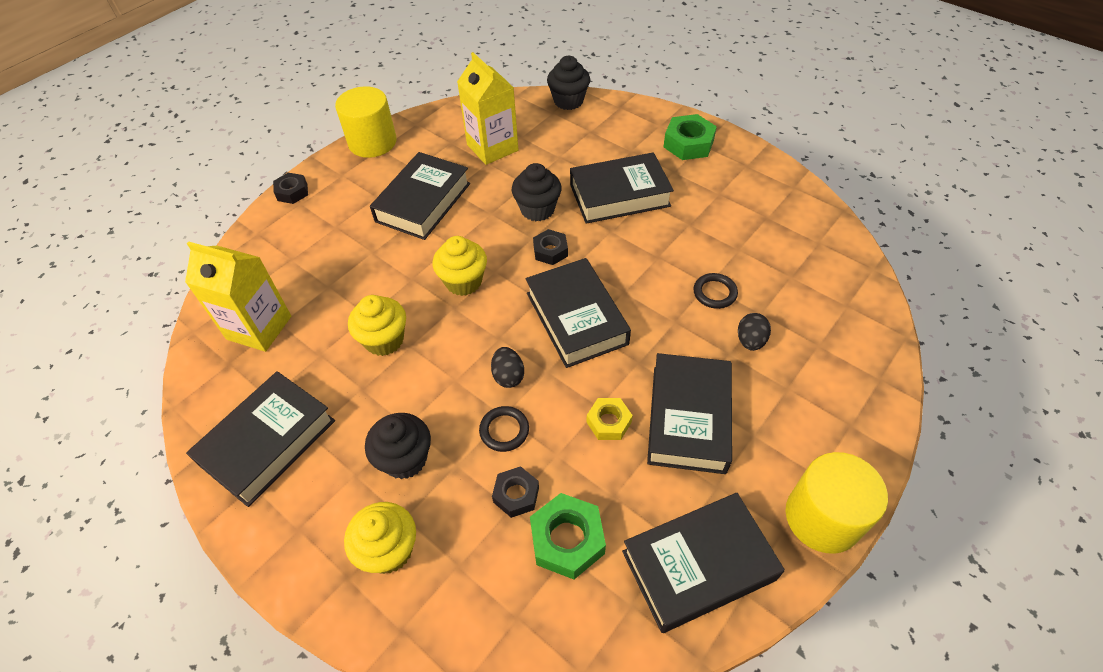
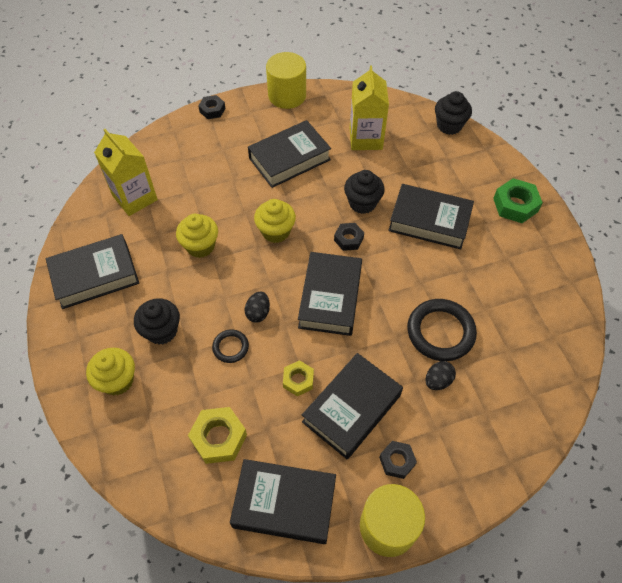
camera: 30 degrees right, 5 degrees up
(516, 495) = (209, 392): black nut -> black nut (397, 461)
(567, 540) = (218, 438): green nut -> yellow nut
(714, 293) = (440, 332): black ring -> black ring, size x1.90

